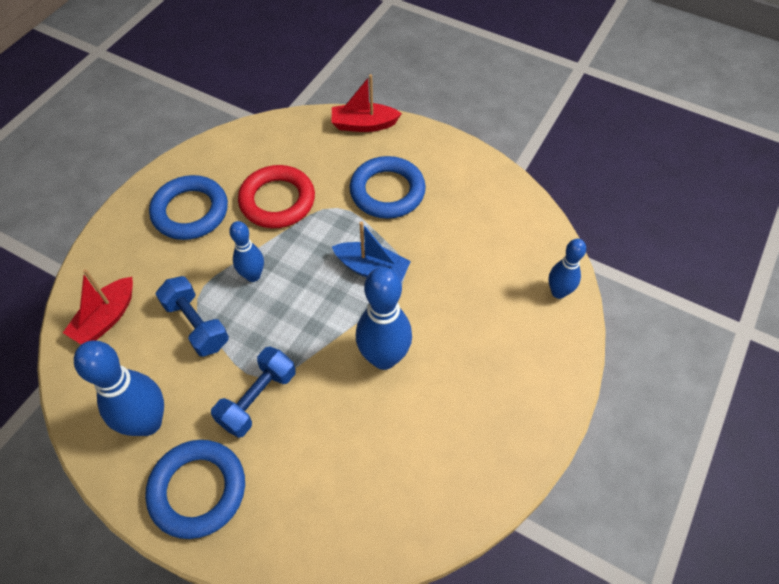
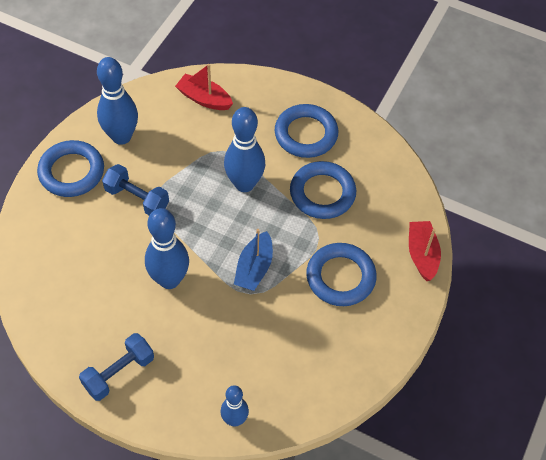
camera: 85 degrees right, 0 degrees up
(196, 325) = (199, 153): blue dumbbell -> blue dumbbell (119, 373)
(253, 276) = (244, 184): blue bowling pin -> blue bowling pin, size x1.68
(277, 201) = (322, 193): red ring -> blue ring

